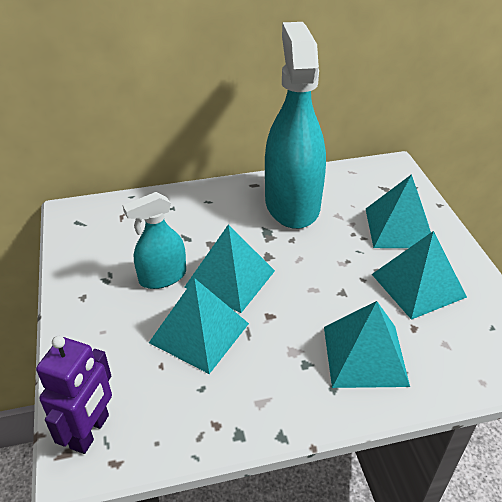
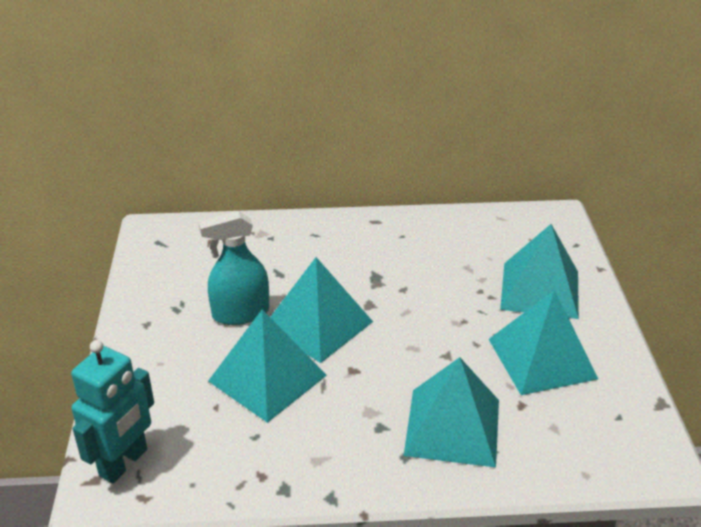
camera: 10 degrees right, 5 degrees down
(90, 432) = (124, 463): purple robot -> turquoise robot
(292, 204) = (415, 249): turquoise spray bottle -> none

